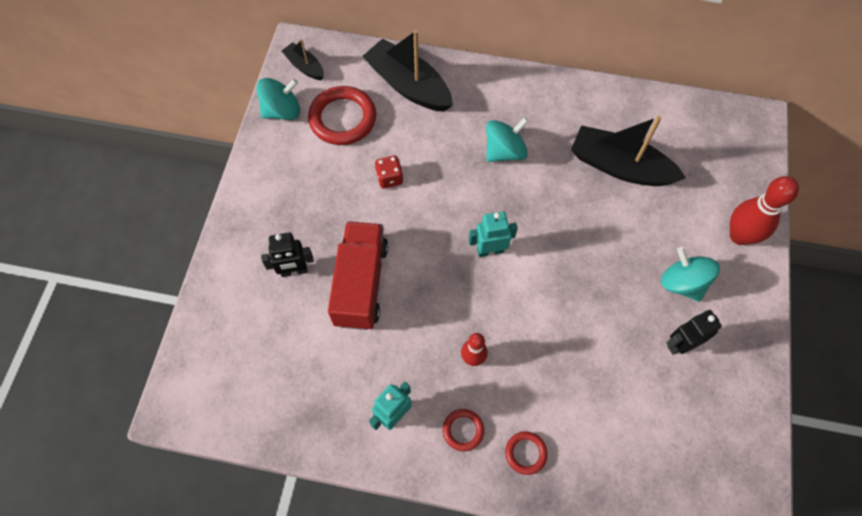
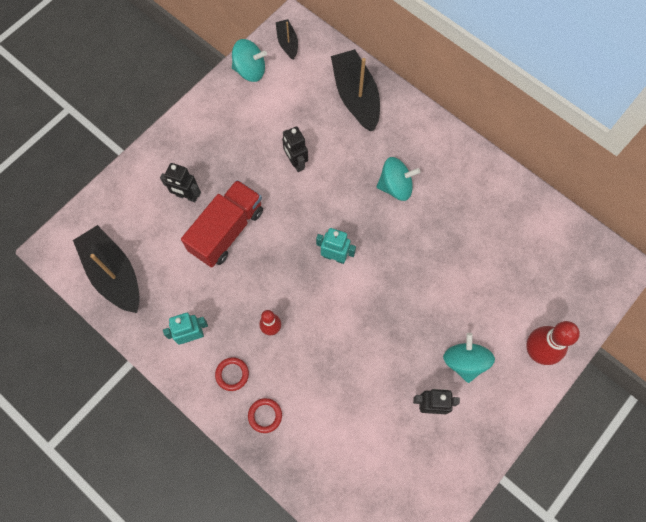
camera: 30 degrees right, 5 degrees up
(342, 118) = (290, 98): red ring -> none
(389, 178) = (296, 162): red dice -> black robot
(619, 166) = (478, 245): black boat -> black boat (114, 274)

